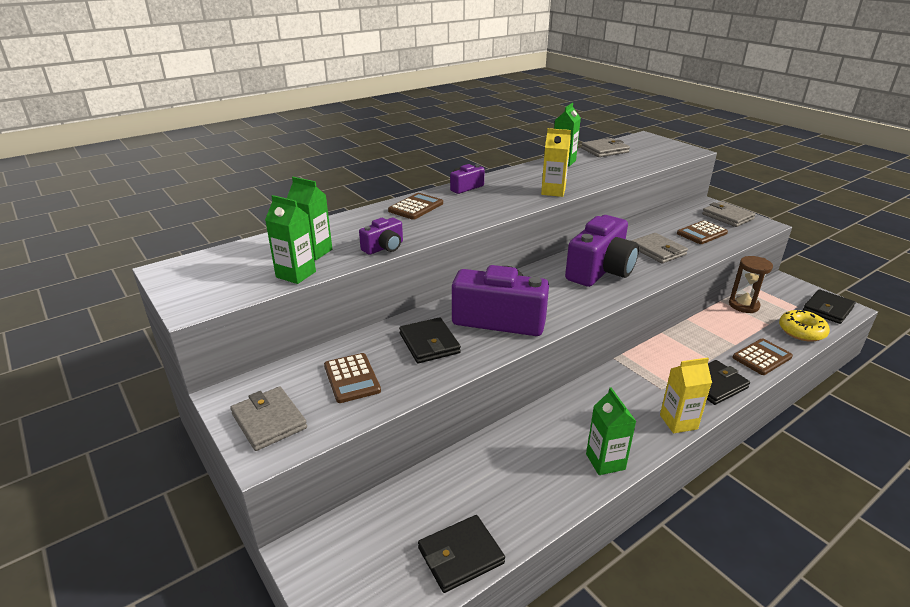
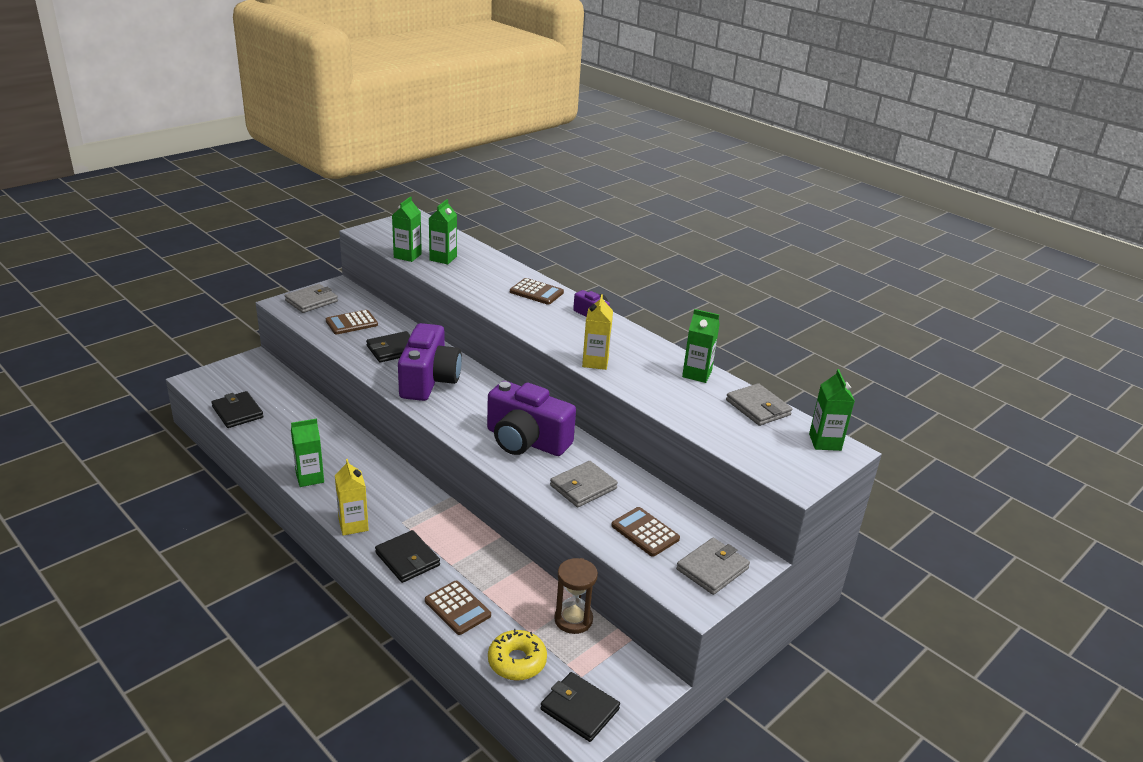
camera: 80 degrees right, 0 degrees up
(384, 247) = (452, 283): purple camera -> none
(639, 140) = (825, 442): none -> green carton

